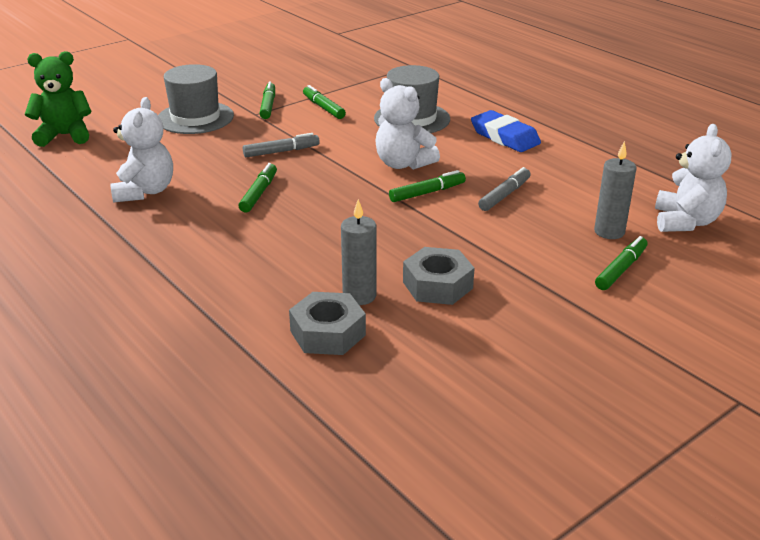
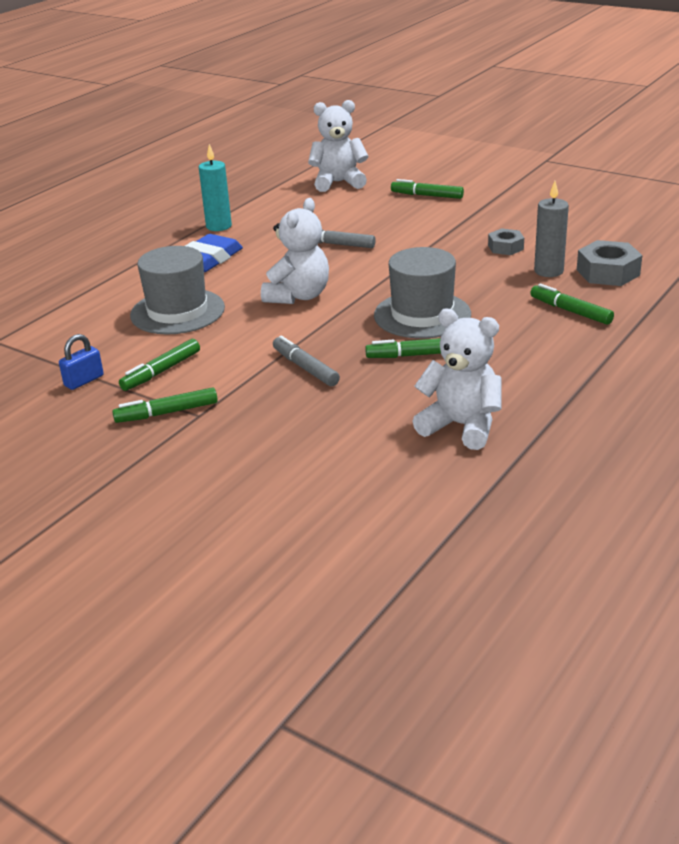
camera: 105 degrees left, 0 degrees up
(65, 136) = (346, 559): green teddy bear -> none
(145, 191) = (461, 426): white teddy bear -> white teddy bear turned 45 degrees clockwise
(195, 118) = (230, 459): grey hat -> grey hat (422, 315)
(333, 87) = (84, 381): none -> blue padlock
(427, 193) = (354, 275): green marker -> green marker (570, 311)
(437, 285) = (505, 247): grey nut -> grey nut, size x0.62
(580, 148) = (219, 226): none -> turquoise candle
(609, 232) = (373, 203): grey candle -> none

